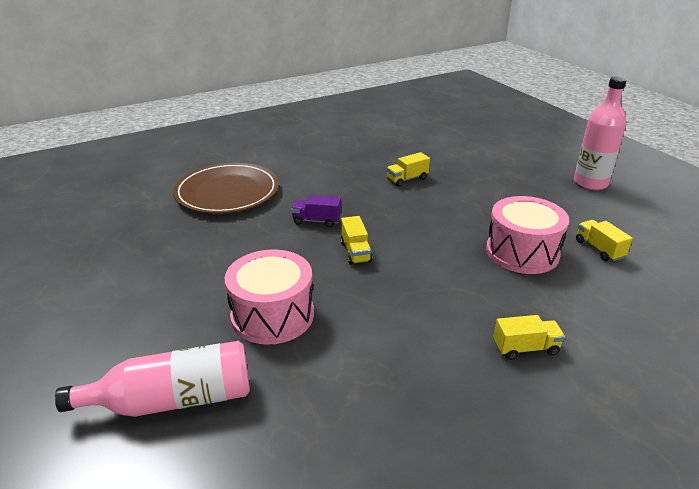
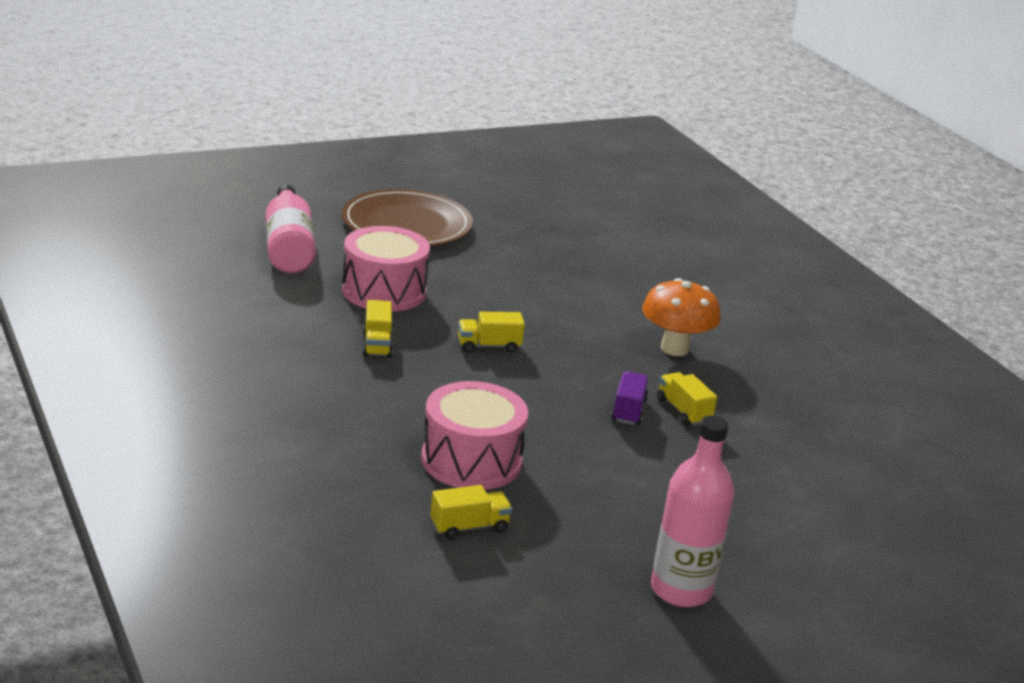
camera: 90 degrees right, 5 degrees down
(227, 192) = (637, 280): brown plate -> brown plate (406, 224)
(316, 221) = (562, 330): purple truck -> purple truck (628, 410)
(327, 180) = (674, 348): none -> orange mushroom
(525, 348) = (291, 415): yellow truck -> yellow truck (377, 344)

